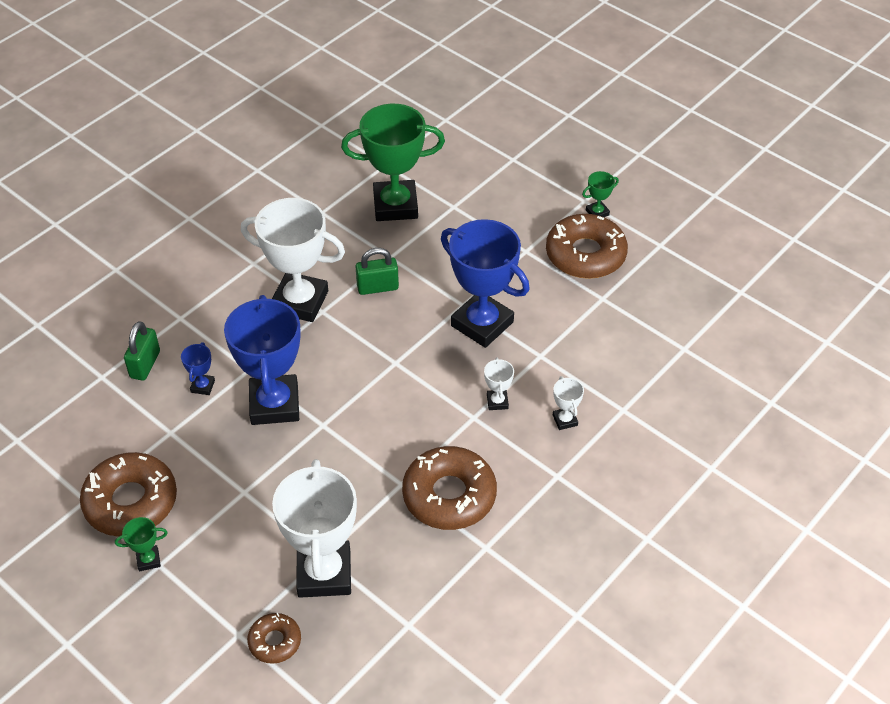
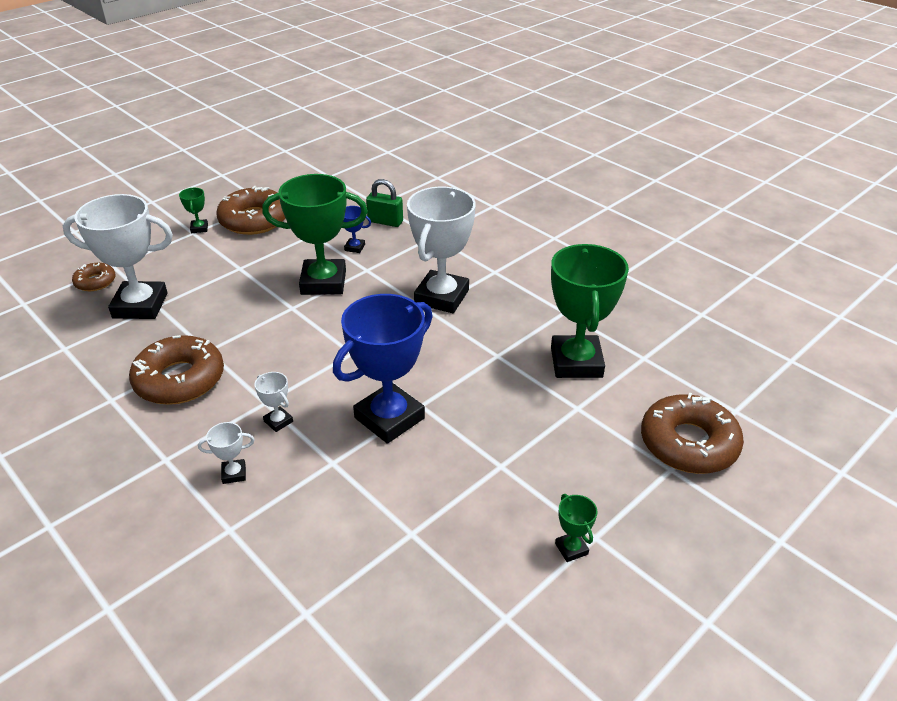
camera: 95 degrees right, 10 degrees down
(274, 404) = (323, 282): blue trophy -> green trophy
(377, 287) = (454, 345): green padlock -> none
(497, 402) = (278, 421): white trophy -> white trophy turned 45 degrees clockwise
(585, 254) = (490, 525): brown donut -> brown donut (688, 443)

